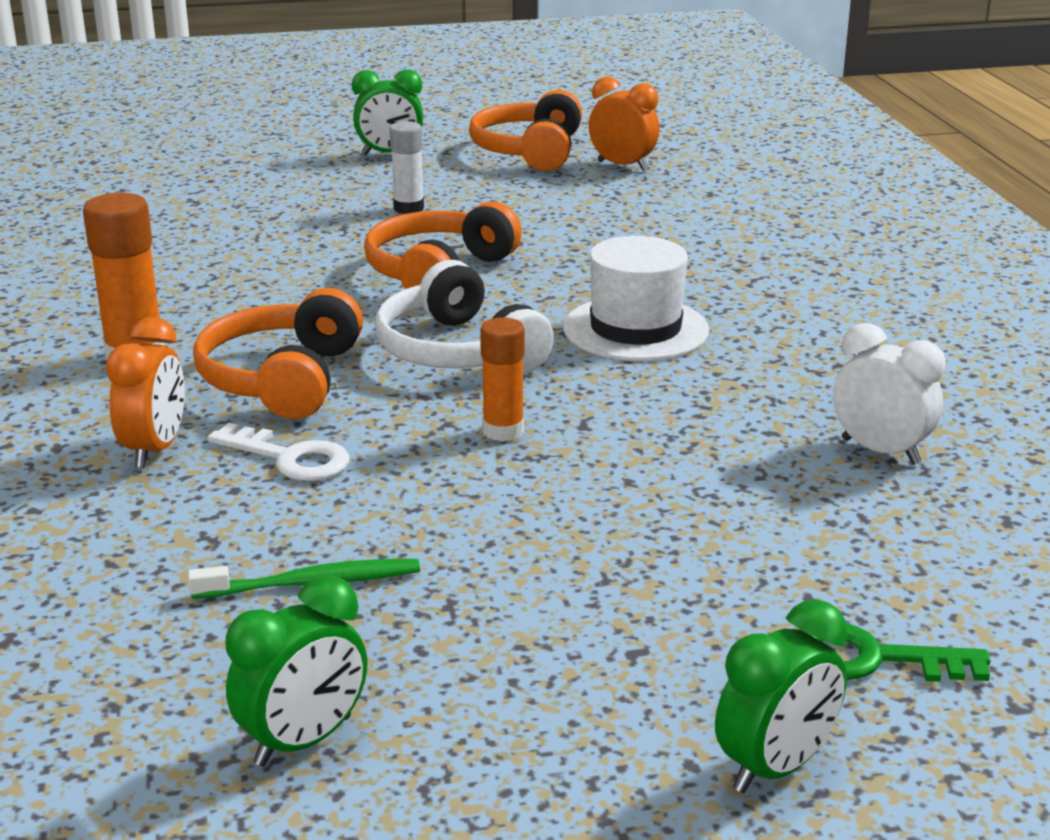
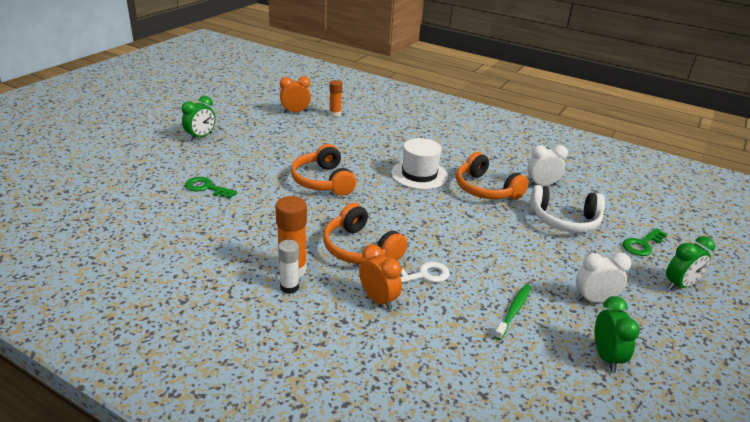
camera: 50 degrees left, 5 degrees up
(254, 218) = (206, 188): none -> green key
(408, 208) = (258, 158): white glue stick -> white glue stick (289, 287)
(458, 351) = (389, 208): white headphones -> white headphones (564, 220)
(502, 662) = (594, 300): none -> white clock
(503, 431) = (456, 229): orange glue stick -> orange glue stick (335, 114)
(529, 151) = (251, 117): orange headphones -> orange headphones (485, 189)
(775, 767) = (679, 285): green clock -> green clock turned 60 degrees clockwise

